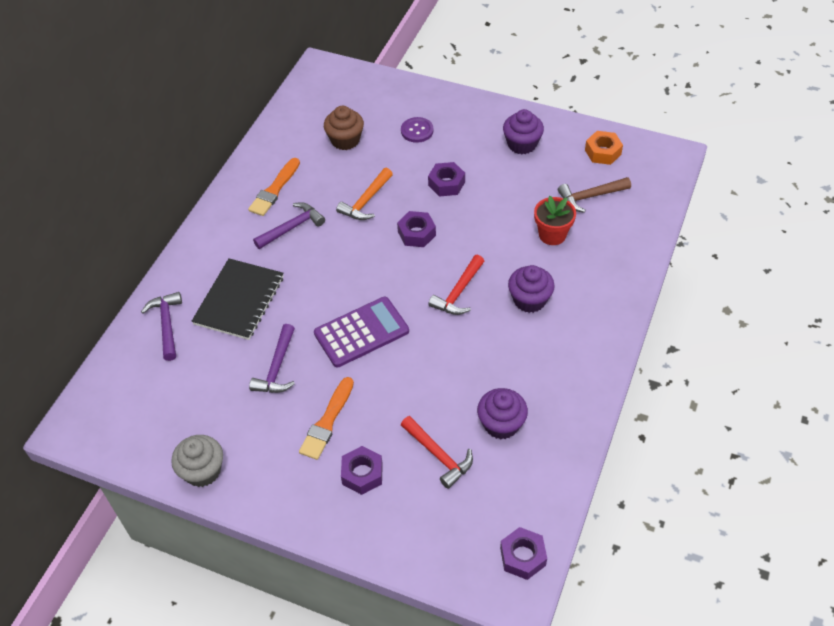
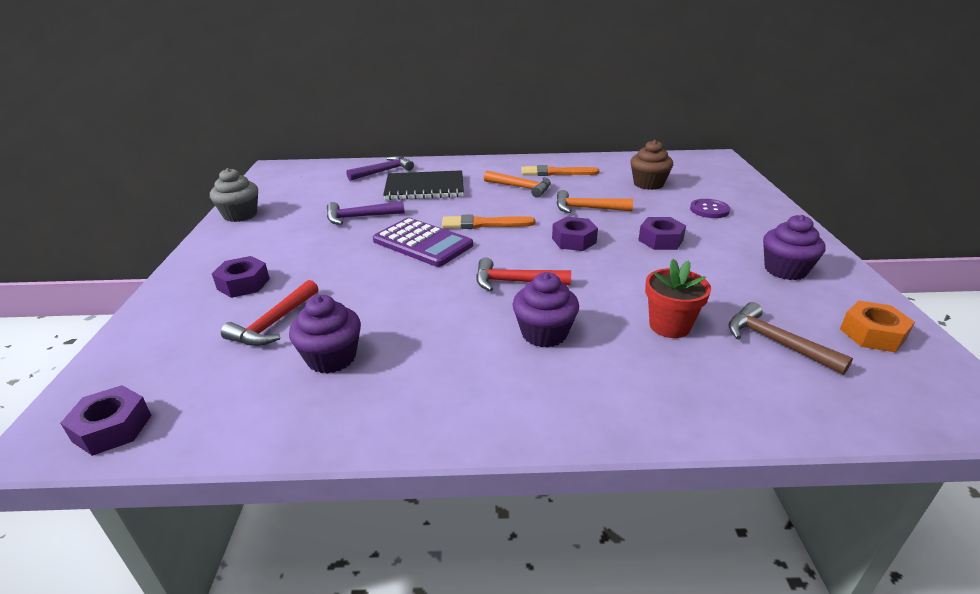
camera: 65 degrees right, 20 degrees down
(292, 227) = (521, 188): purple hammer -> orange hammer
(327, 422) = (305, 252): orange brush -> orange brush (483, 224)

